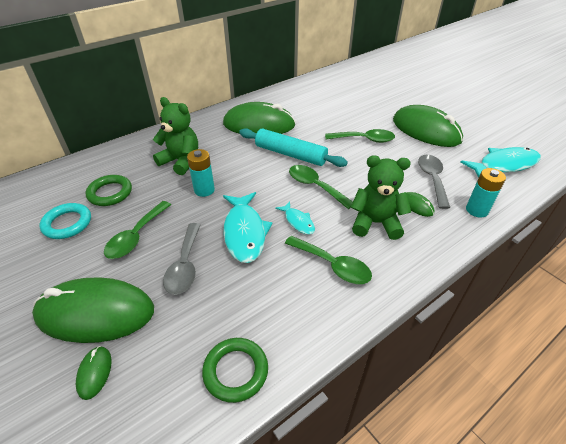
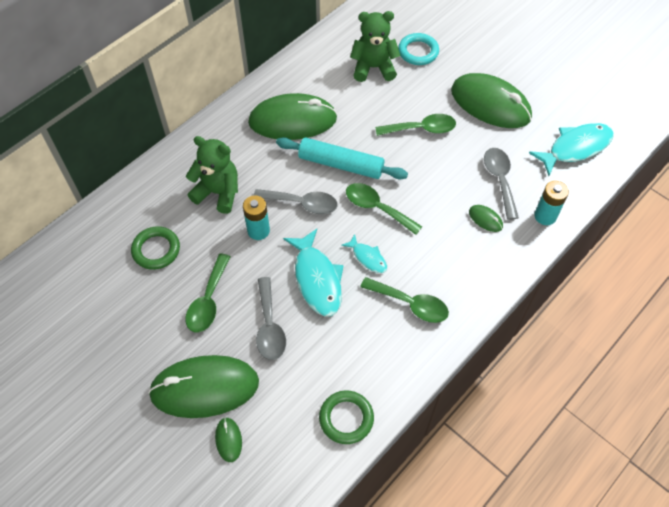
camera: 10 degrees left, 15 degrees up
(67, 223) = (129, 296): turquoise ring -> turquoise ring (418, 52)
(249, 176) = (302, 204): none -> grey spoon
(375, 223) = (446, 248): green teddy bear -> green teddy bear (373, 68)

